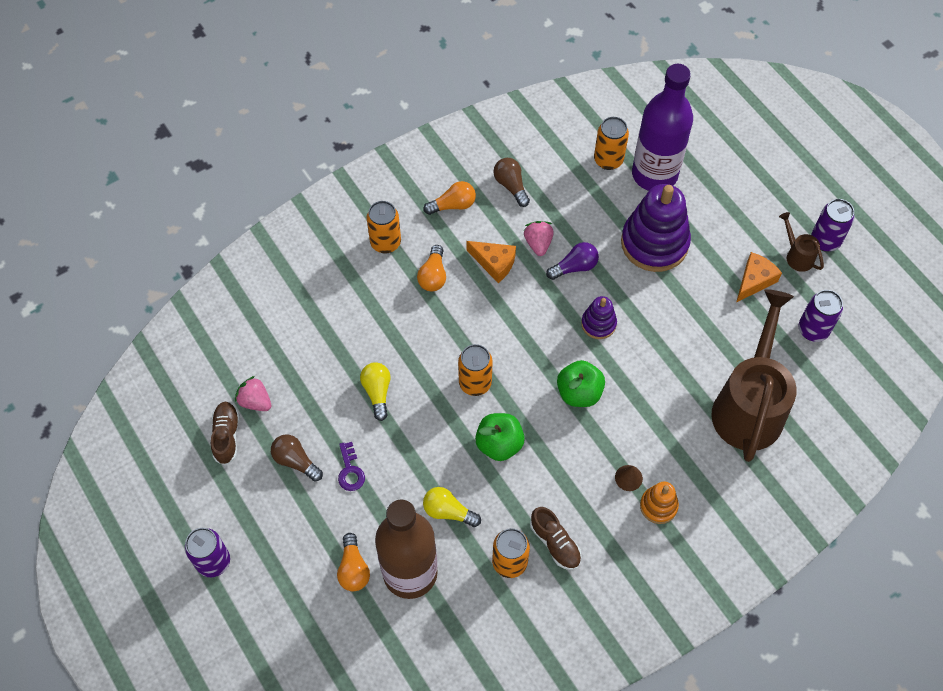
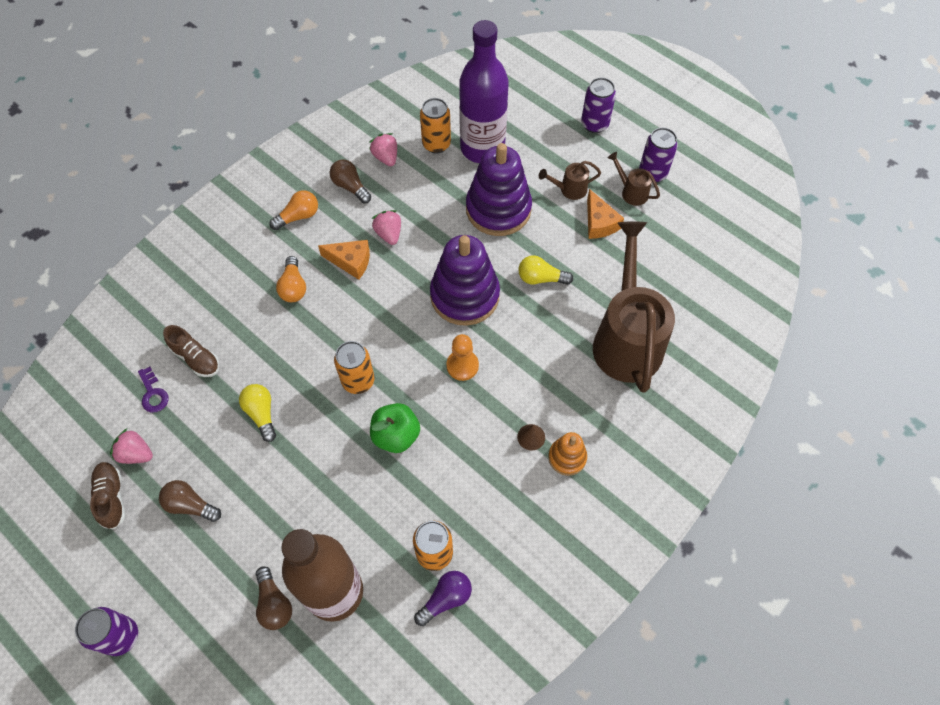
camera: 15 degrees left, 0 degrees up
(350, 471) = (250, 501): purple key -> purple key (153, 394)
(353, 569) = (274, 604): orange light bulb -> brown light bulb
(385, 243) = (239, 266): orange can -> none
(448, 511) = (360, 517): yellow light bulb -> yellow light bulb (541, 278)
(553, 163) = (386, 157): none -> pink strawberry
(555, 543) = (475, 521): brown shoe -> brown shoe (196, 358)
(574, 267) = (429, 248): purple light bulb -> purple light bulb (446, 599)
(579, 392) = (462, 366): green apple -> orange pawn
(598, 324) = (465, 296): purple stacking toy -> purple stacking toy, size x2.00
(733, 238) = (569, 189): none -> brown watering can
(754, 280) = (599, 223): orange cheese -> orange cheese turned 135 degrees clockwise
(813, 330) = (665, 255): purple can -> purple can (594, 124)

